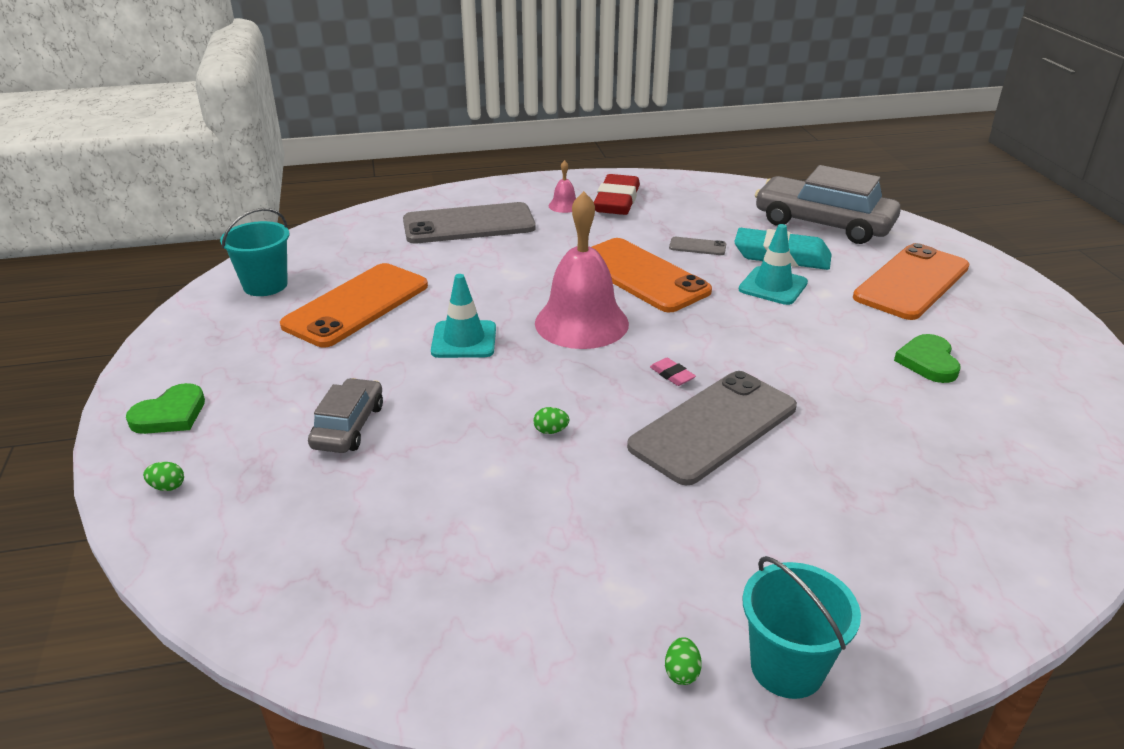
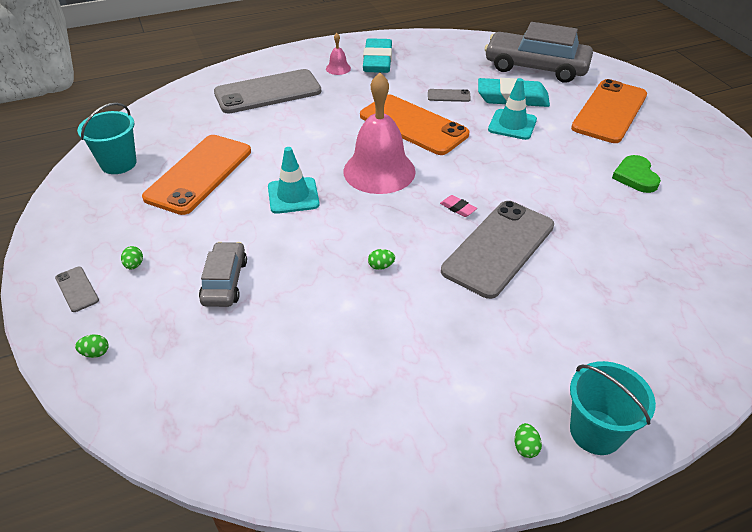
camera: 10 degrees left, 10 degrees up
(170, 414) = (77, 289): green heart -> grey phone
(246, 396) = (134, 265): none -> green egg
(617, 201) = (377, 61): red eraser -> turquoise eraser

